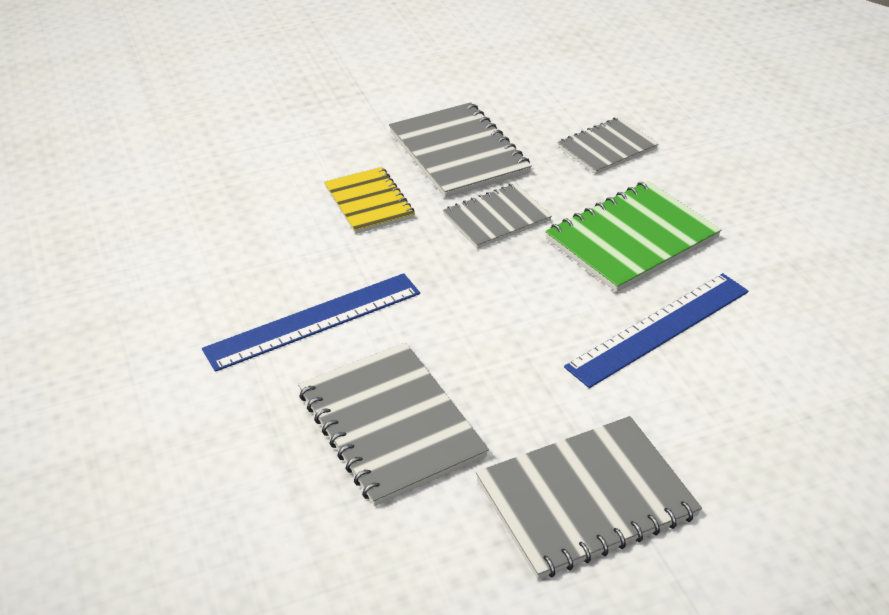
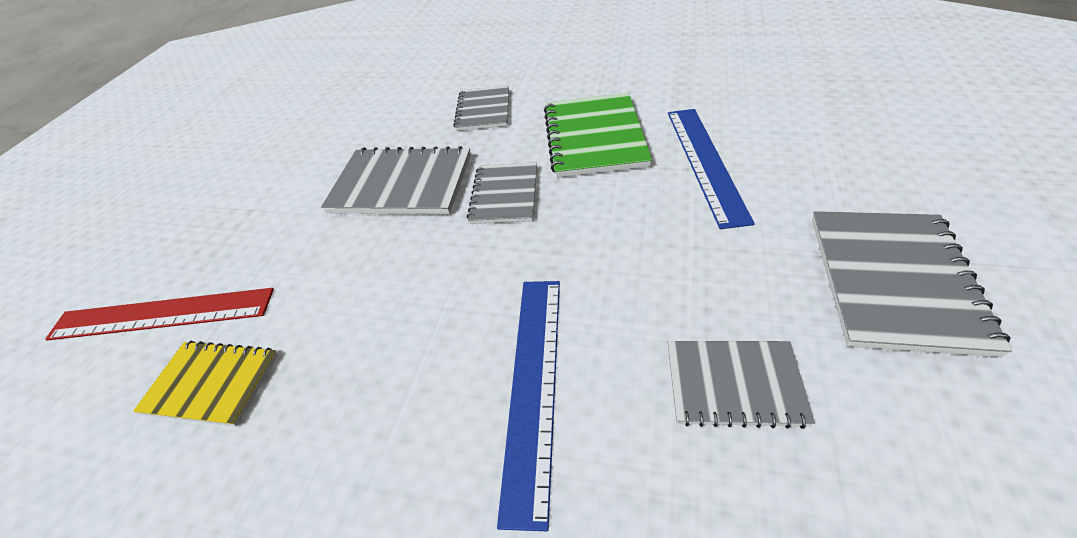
camera: 50 degrees left, 5 degrees up
(240, 117) = (162, 314): none -> red ruler
(369, 202) = (401, 266): yellow notebook -> yellow notebook (211, 384)
(390, 425) = (734, 384): grey notebook -> grey notebook, size x0.63

